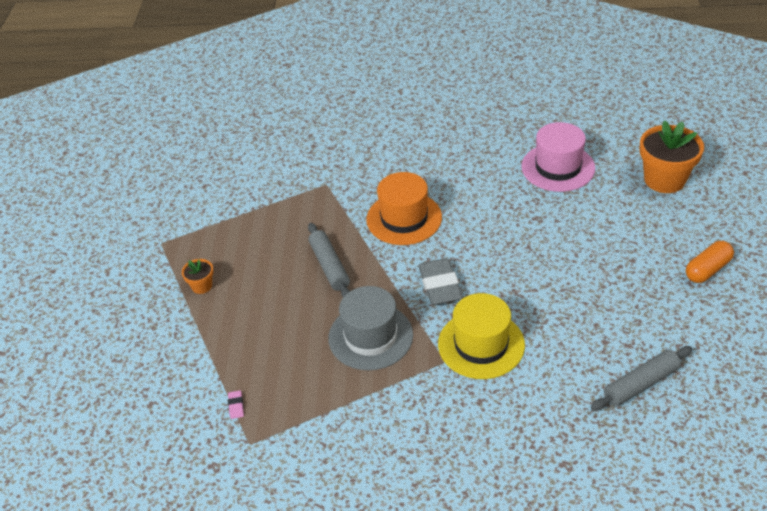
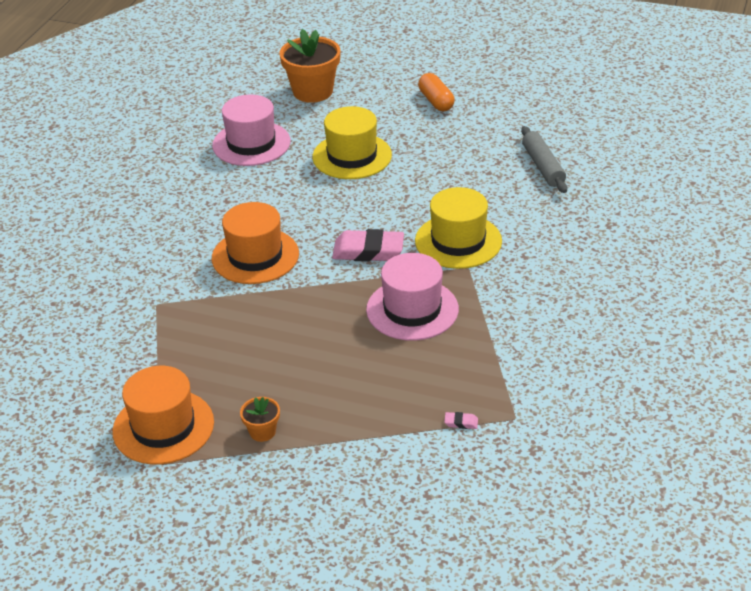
camera: 75 degrees left, 5 degrees down
(197, 232) = (163, 427): none -> orange hat
(329, 266) = (294, 322): grey rolling pin -> none
(370, 336) = (412, 309): grey hat -> pink hat
(440, 285) = (368, 251): grey eraser -> pink eraser
(575, 235) = (352, 156): none -> yellow hat

